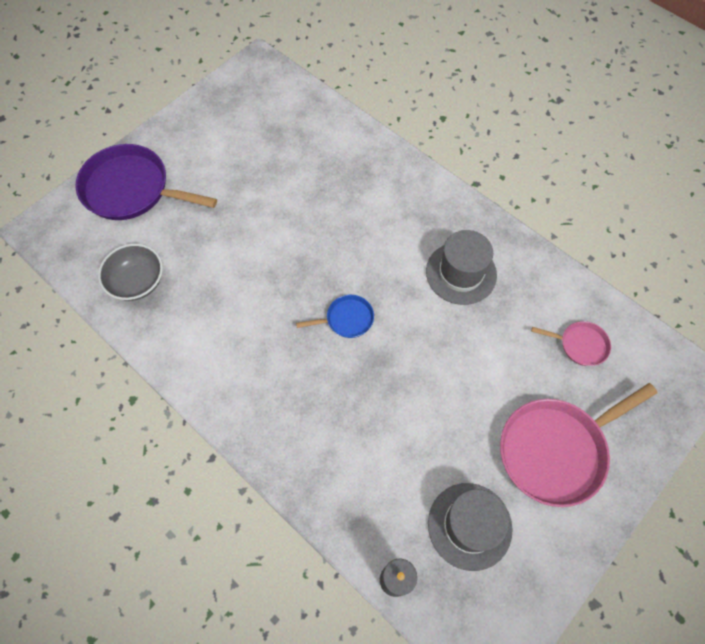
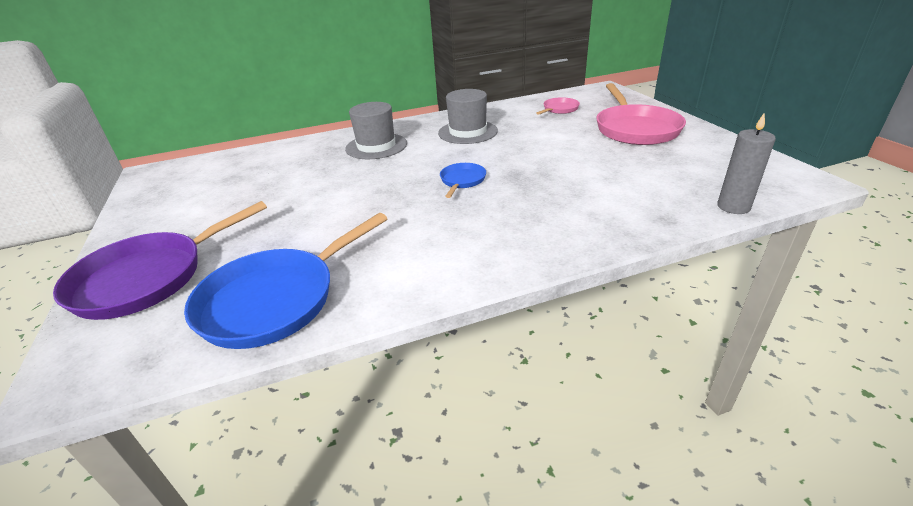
camera: 60 degrees left, 30 degrees down
(137, 282) = (275, 300): grey bowl -> blue pan
(469, 526) = (687, 167): grey hat -> grey hat (376, 146)

